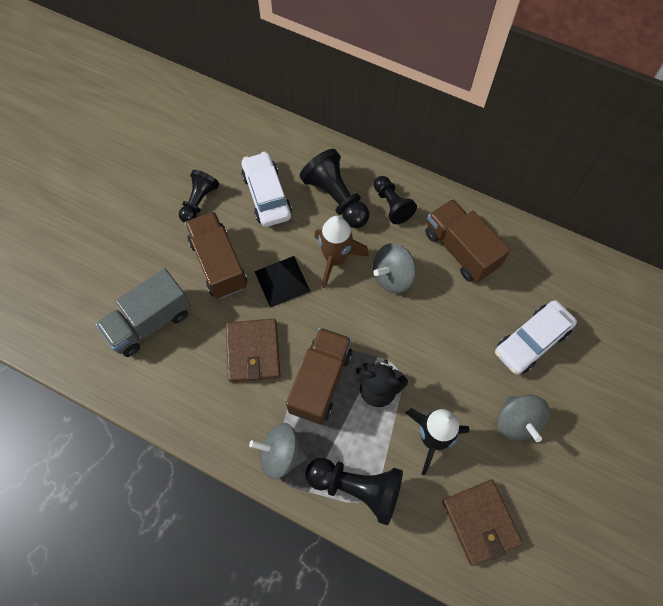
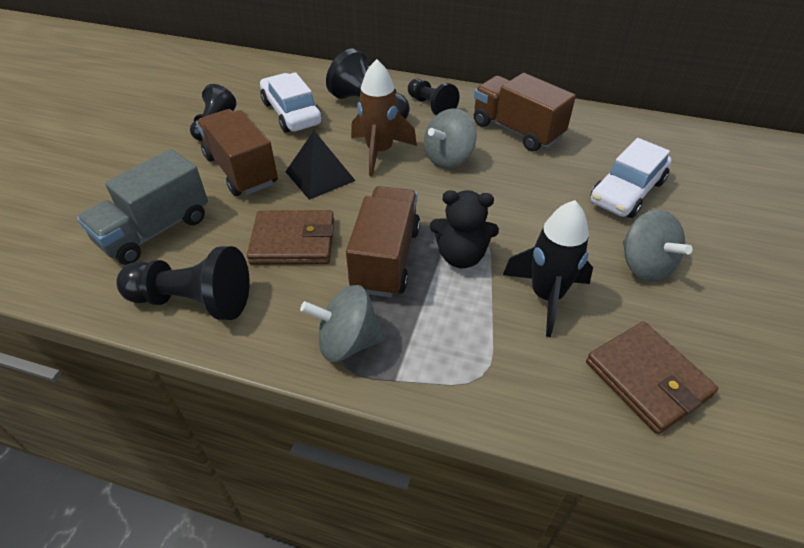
camera: 10 degrees left, 20 degrees down
(253, 351) = (293, 241): brown wallet -> brown wallet turned 75 degrees counterclockwise
(357, 488) = (463, 365): black pawn -> black pawn (193, 301)

